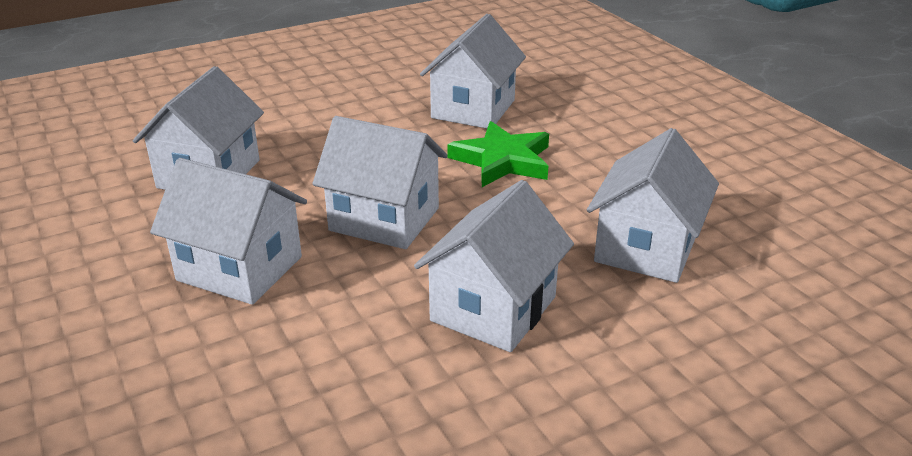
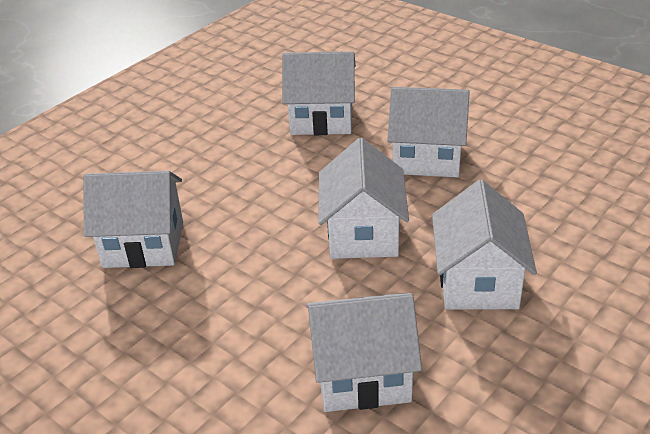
camera: 110 degrees left, 5 degrees up
(502, 160) = (237, 202): green star -> none

